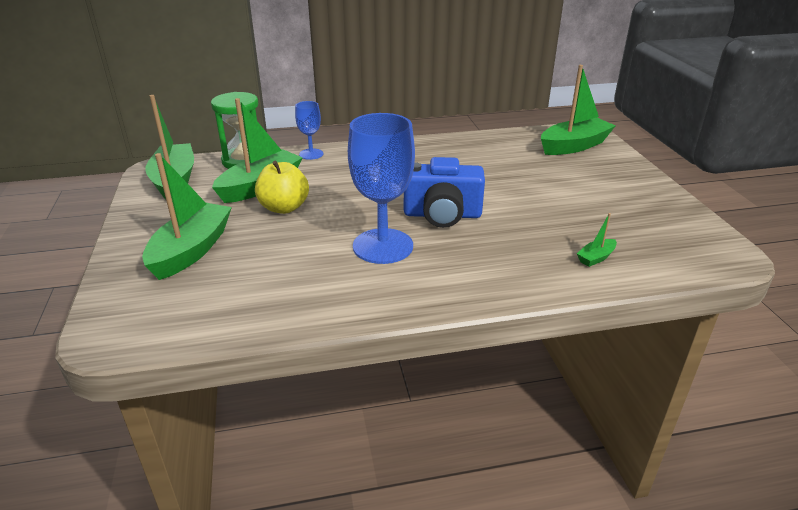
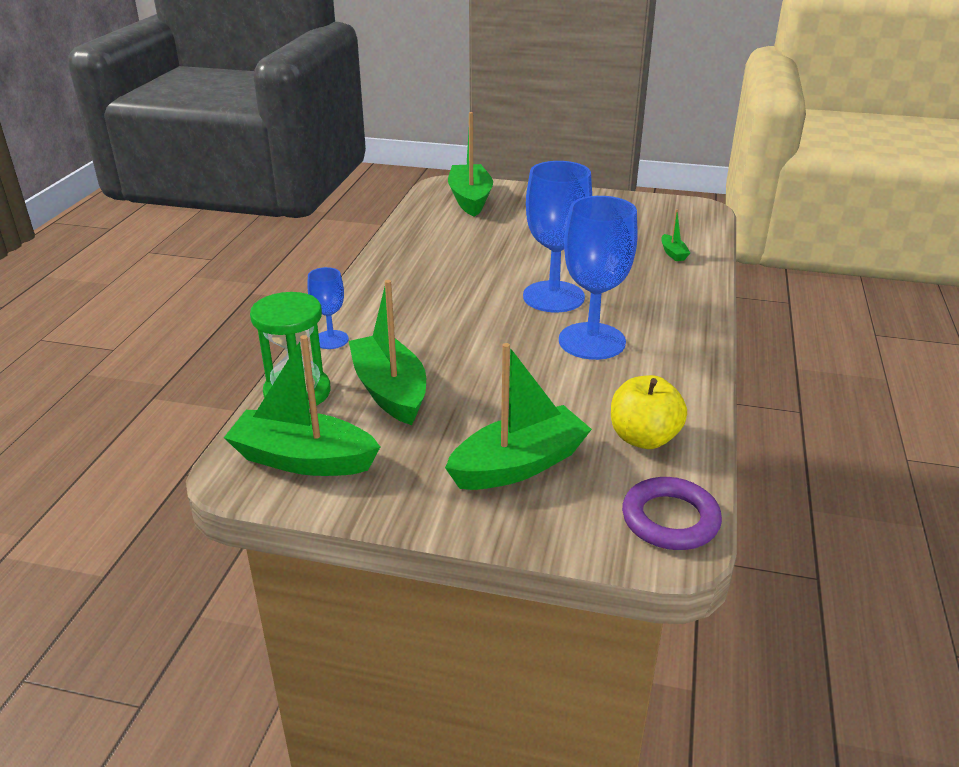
camera: 65 degrees left, 0 degrees up
(139, 330) = (670, 519): none -> purple ring
(191, 250) = (518, 465): green boat -> green boat turned 105 degrees clockwise
(284, 208) = (462, 384): yellow apple -> yellow apple (643, 438)
(442, 215) = (553, 297): blue camera -> blue goblet

